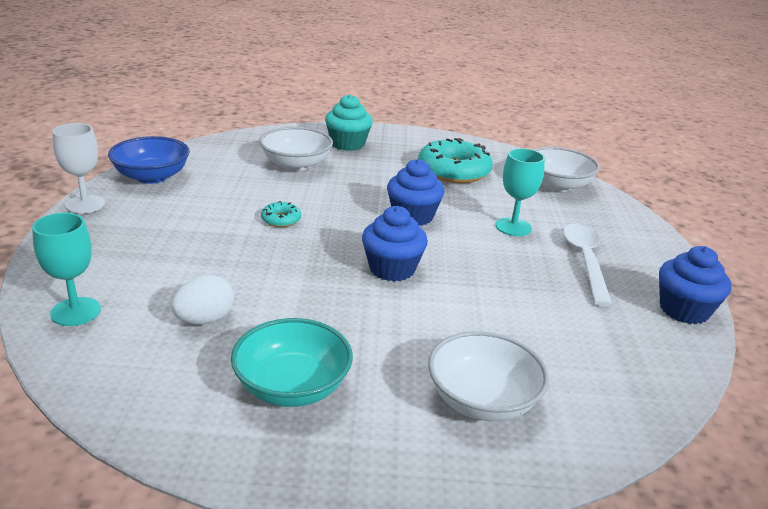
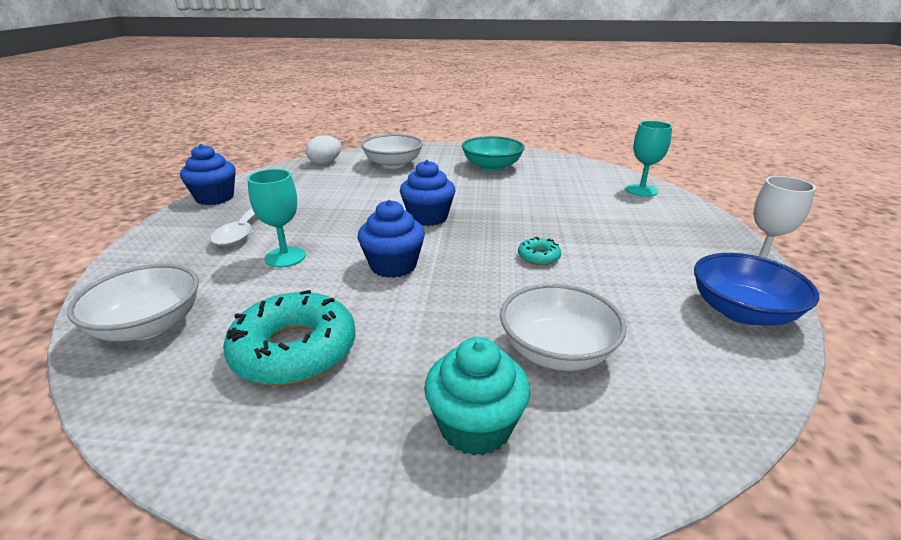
camera: 175 degrees left, 0 degrees up
(205, 320) = (556, 188): white egg -> white egg (325, 163)

